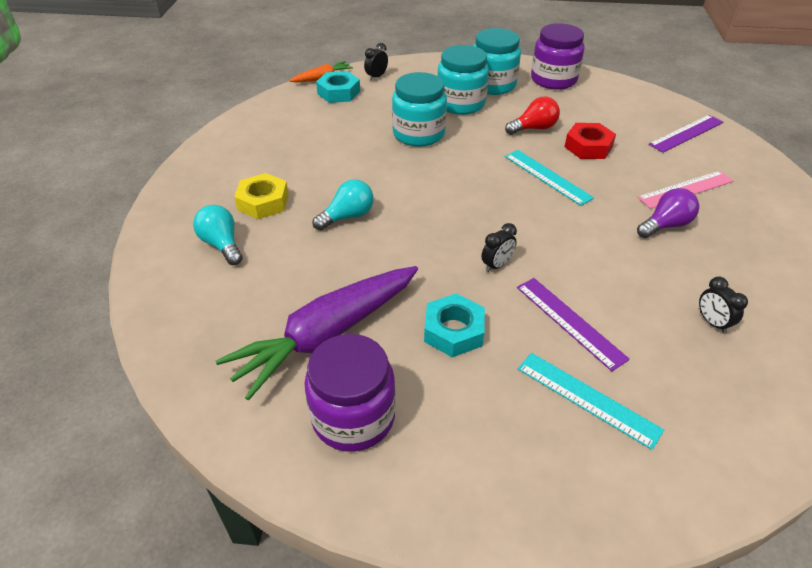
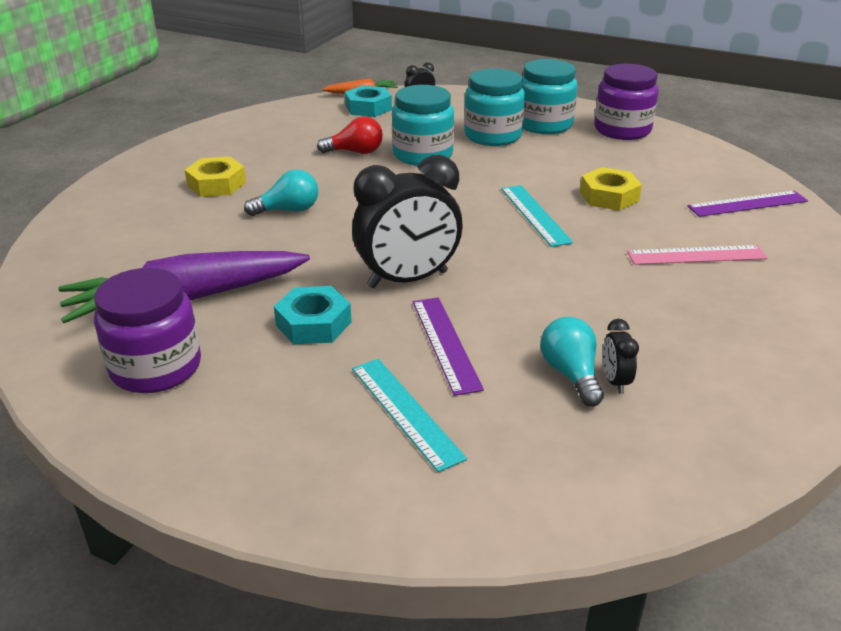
camera: 20 degrees right, 10 degrees down
(222, 244) = (150, 210): turquoise light bulb -> turquoise light bulb (570, 374)
(496, 265) = (408, 279): black clock -> black clock, size x2.35
(534, 128) = (558, 170): red light bulb -> red light bulb (355, 152)
(588, 147) = (609, 196): red nut -> yellow nut
(665, 225) = (639, 283): purple light bulb -> none

